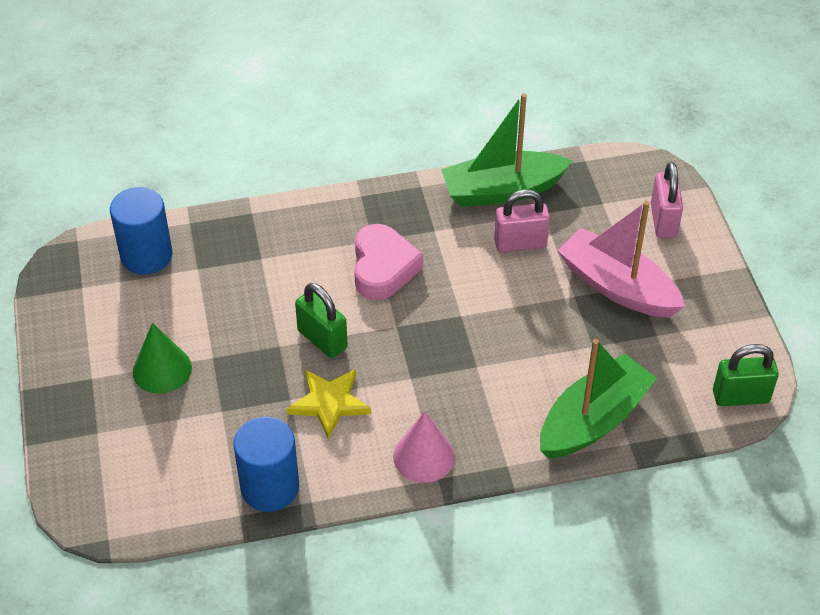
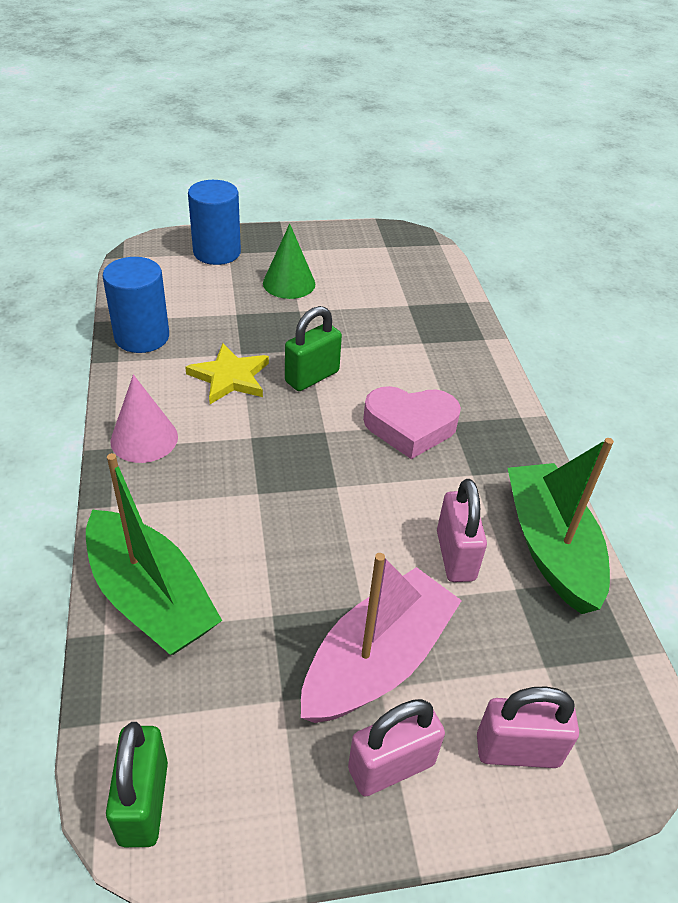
camera: 90 degrees right, 5 degrees down
(146, 256) = (423, 277): blue cylinder -> blue cylinder (217, 252)
(688, 279) = (391, 766): none -> pink padlock

